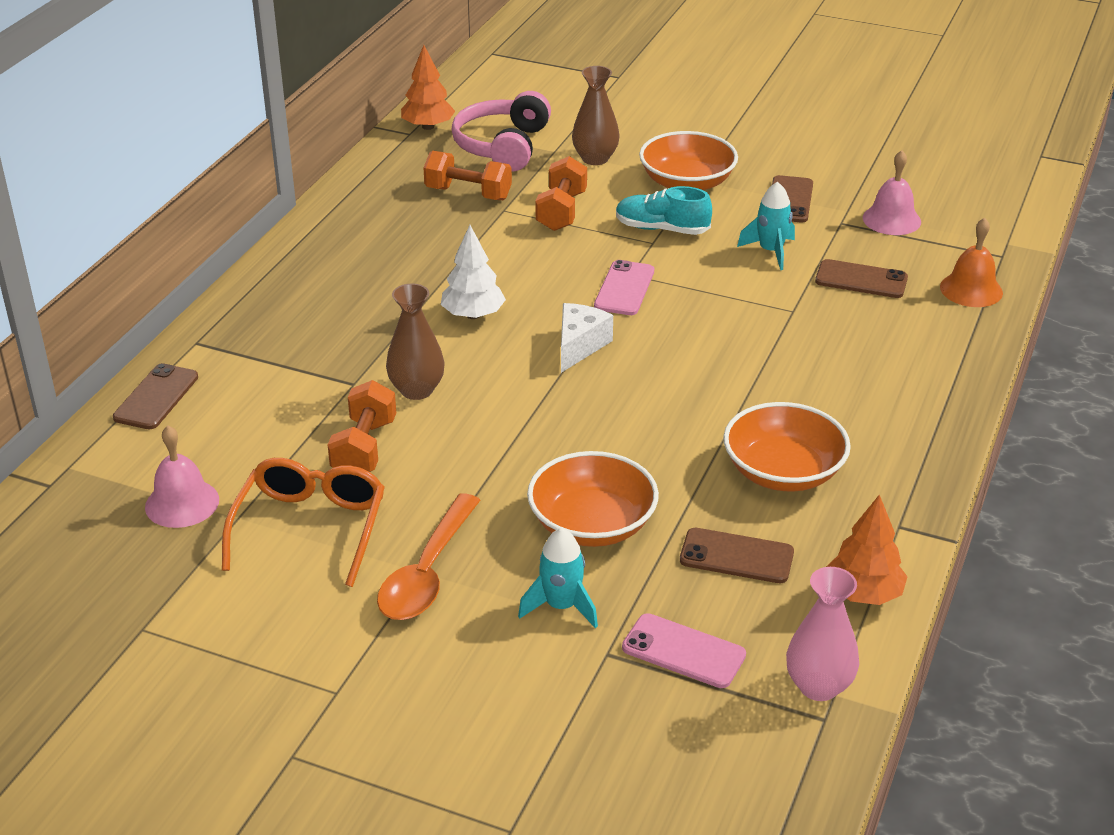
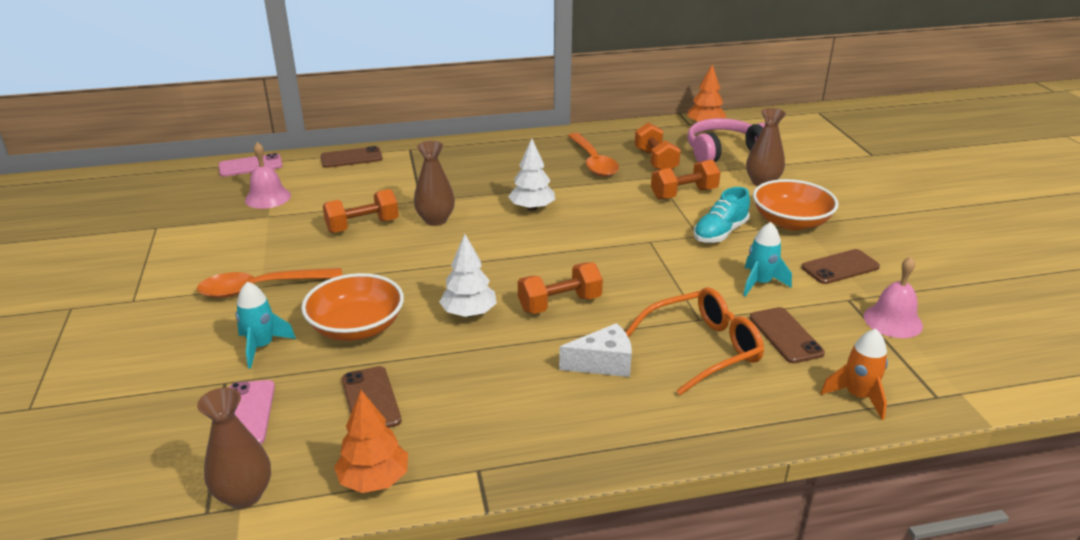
camera: 55 degrees right, 5 degrees down
(310, 528) = (275, 238): orange glasses -> orange glasses (703, 348)
(416, 231) = (593, 162): none -> orange spoon
(579, 346) = (544, 253): white cheese -> white cheese (603, 363)
(624, 288) = (630, 245): pink phone -> pink phone (250, 166)
(644, 439) = (469, 313): none -> white tree
(661, 229) = (720, 233): turquoise shoe -> turquoise shoe turned 120 degrees counterclockwise
(686, 376) = (559, 304): none -> orange dumbbell
(783, 472) = (491, 386): orange bowl -> none
(818, 686) = (244, 495): pink vase -> brown vase
(971, 289) = (857, 396): orange bell -> orange rocket

